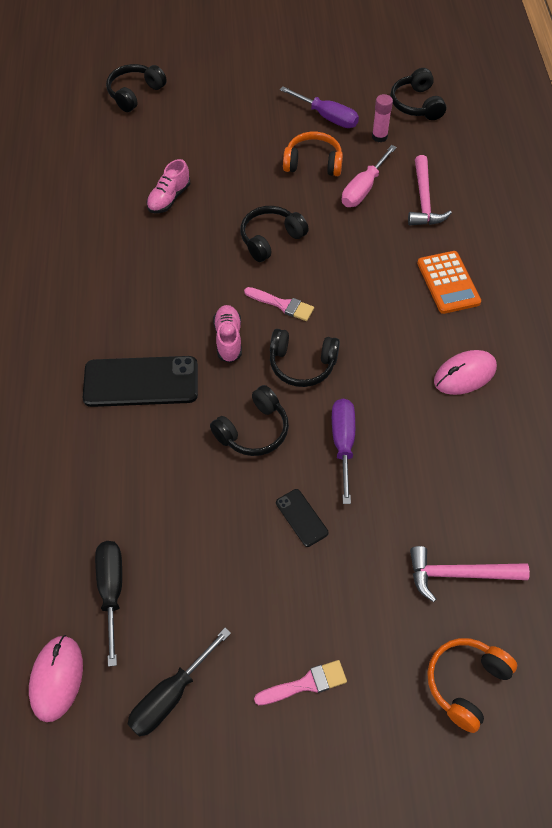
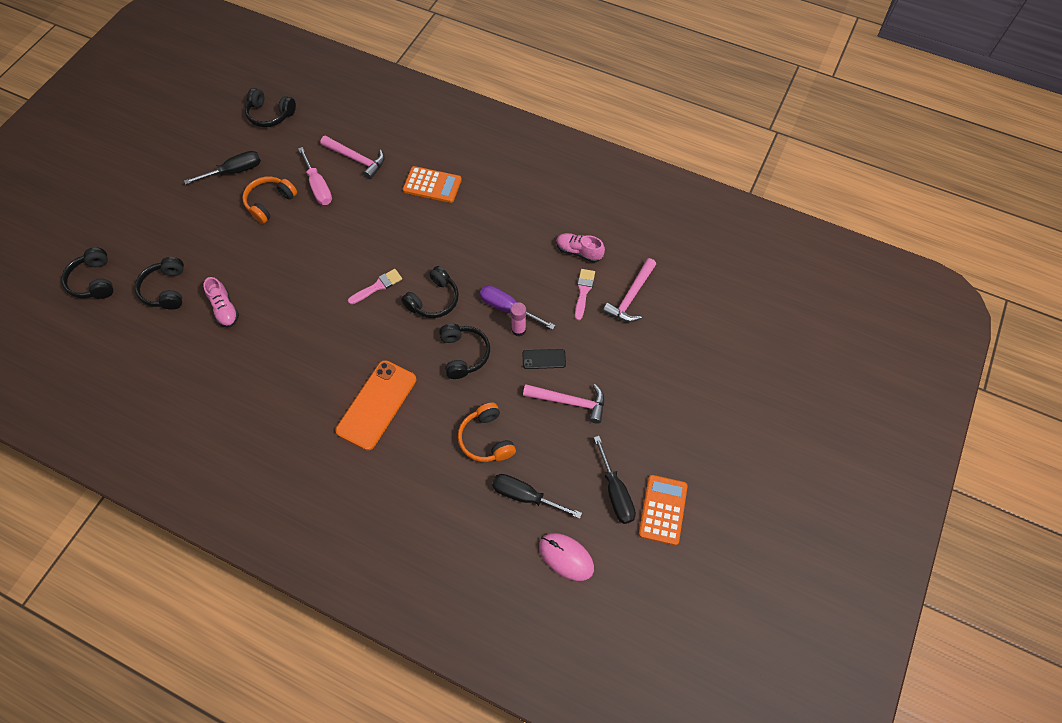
camera: 60 degrees left, 5 degrees up
(141, 382) = (377, 405): black phone -> orange phone
(177, 770) = (663, 510): none -> orange calculator
(228, 339) = (381, 333): pink shoe -> pink shoe (579, 252)
(262, 577) = (569, 402): none -> pink hammer
(270, 239) = (316, 264): black headphones -> black headphones (166, 289)
(306, 684) = (650, 412): pink brush -> pink brush (583, 291)
(327, 117) = (234, 171): purple screwdriver -> black screwdriver
(379, 137) = (280, 152): pink glue stick -> pink glue stick (518, 330)
(465, 374) = (505, 216): pink mouse -> none
(466, 683) = (694, 331): orange headphones -> orange headphones (486, 439)

